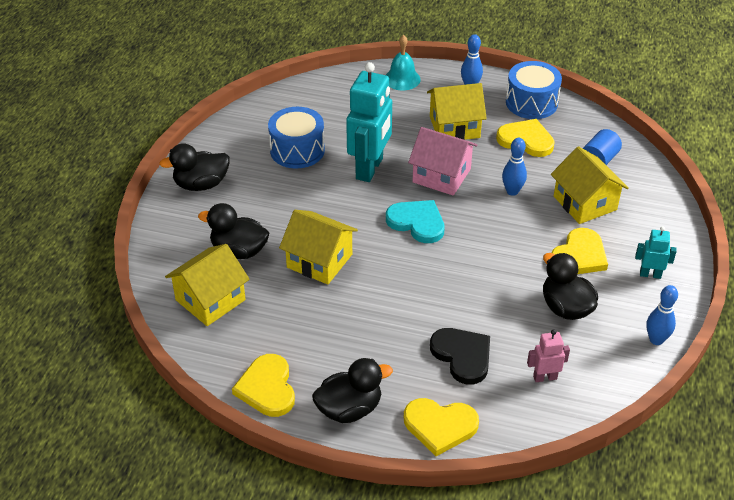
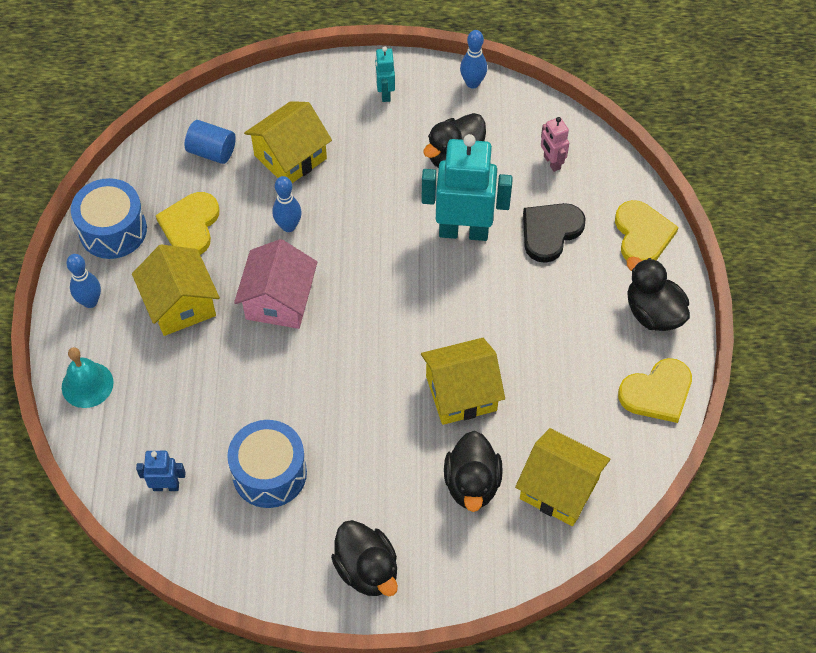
camera: 105 degrees left, 15 degrees up
(309, 104) = (166, 486): none -> blue robot
(319, 261) = (461, 393): yellow house -> yellow house turned 60 degrees clockwise
(370, 169) = (285, 380): turquoise robot -> turquoise robot (463, 231)
(417, 222) = (368, 309): turquoise heart -> none
(579, 256) = (376, 153): yellow heart -> none

